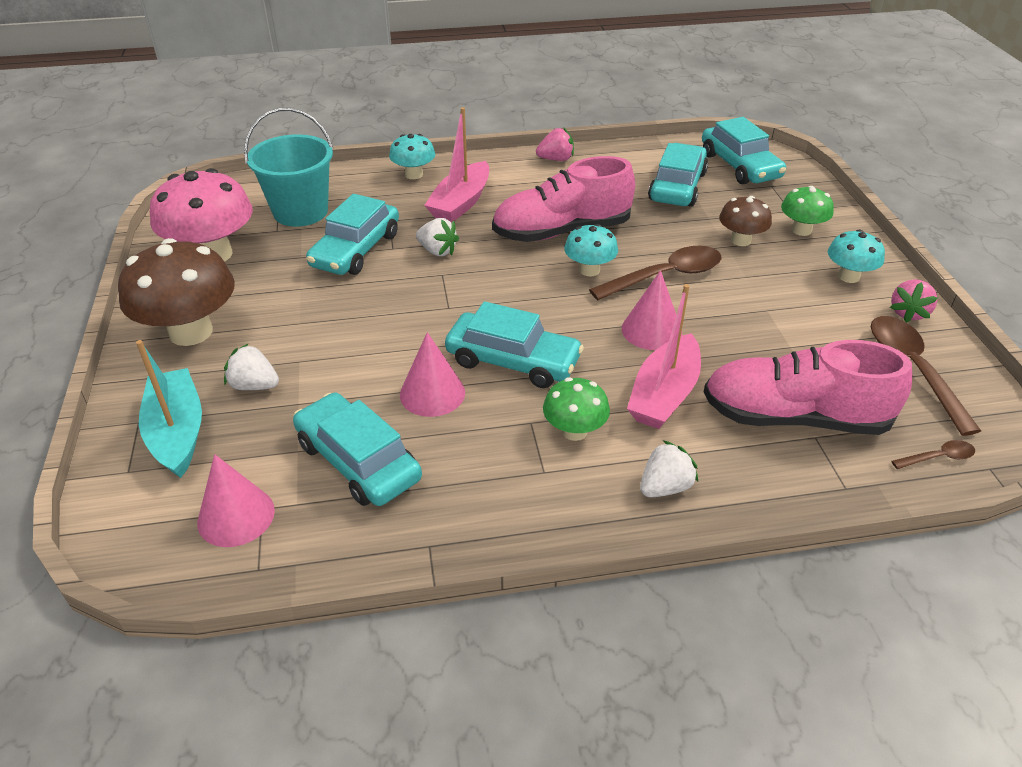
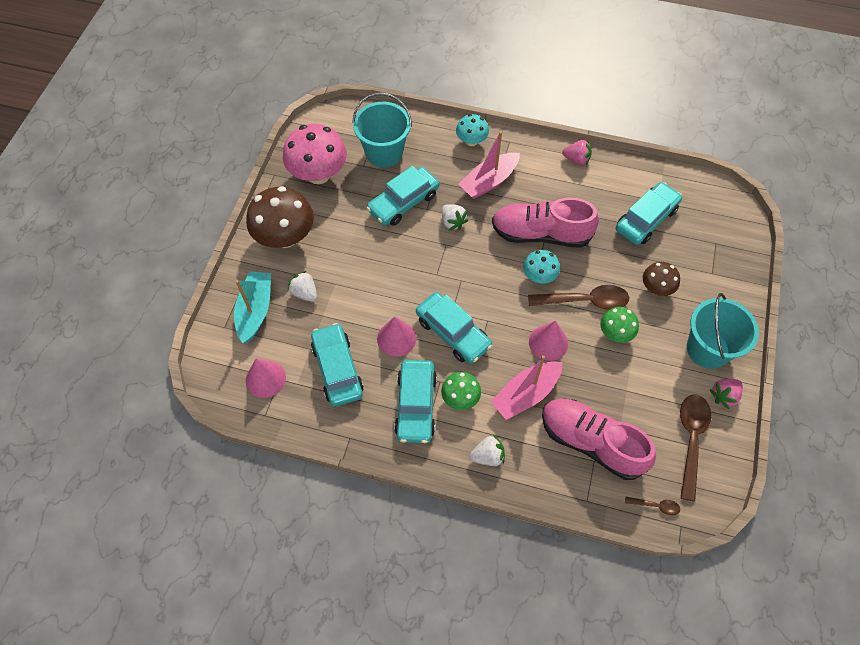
camera: 25 degrees right, 20 degrees up
(739, 166) = (706, 214): turquoise car -> turquoise car (416, 405)
(801, 230) = (706, 295): green mushroom -> green mushroom (615, 333)
(848, 276) = (707, 349): turquoise mushroom -> turquoise bucket

